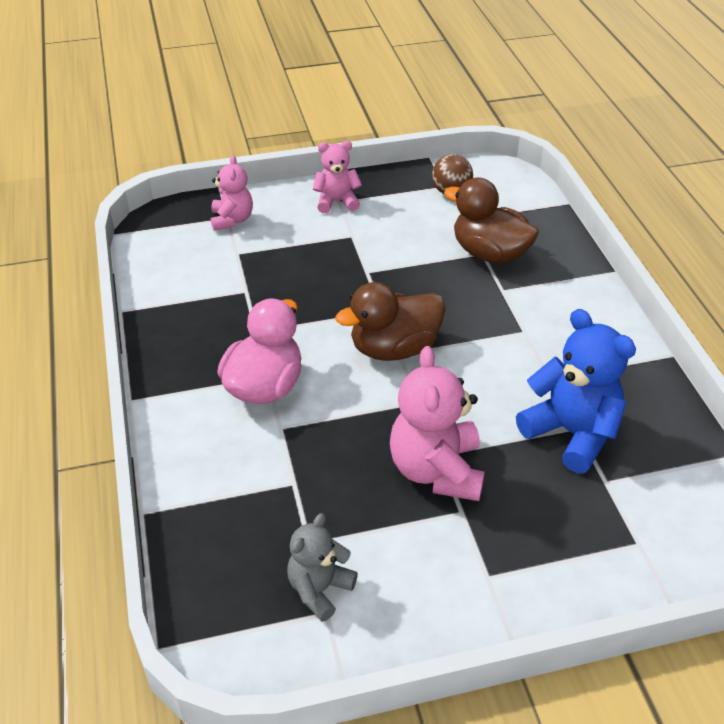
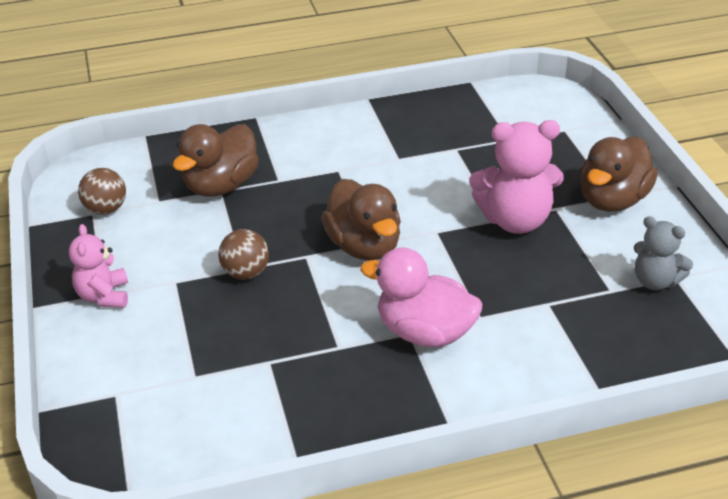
camera: 90 degrees left, 5 degrees down
(232, 220) = (122, 388): pink teddy bear -> none
(359, 274) = (246, 273): none -> brown ball
(479, 572) = (613, 200): none -> brown duck
(571, 433) = (462, 151): blue teddy bear -> none

